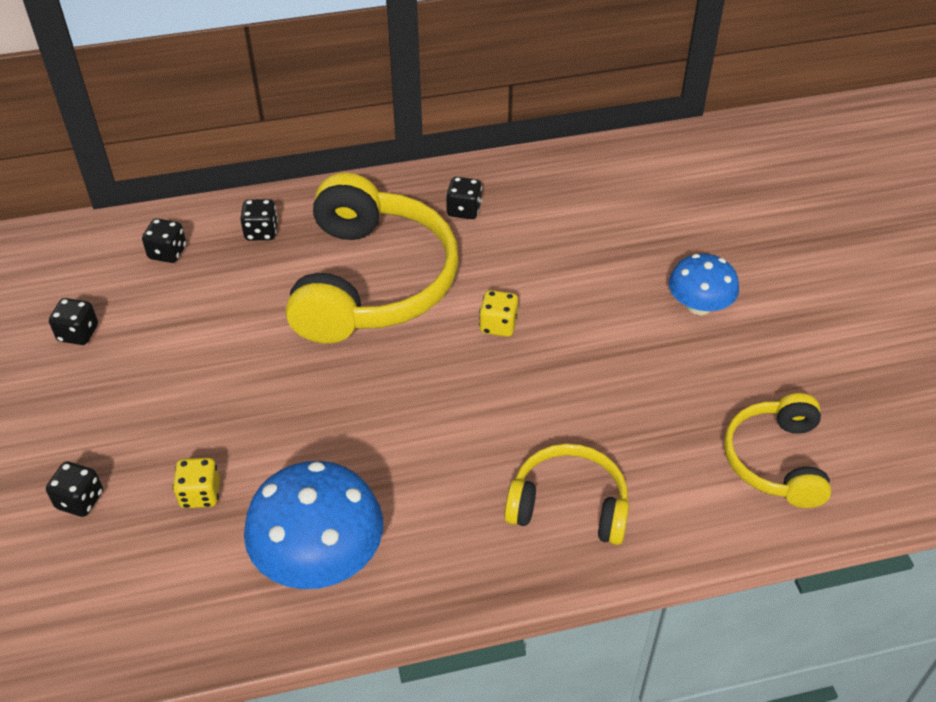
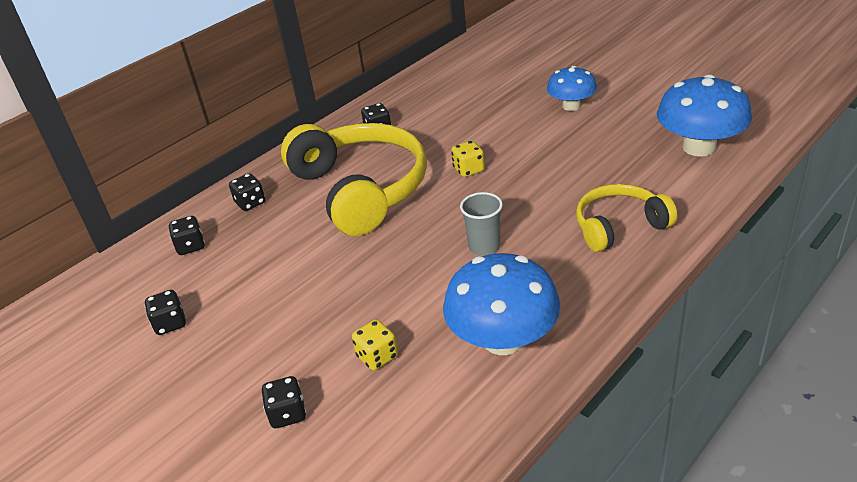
camera: 30 degrees left, 10 degrees down
(413, 435) = (484, 246): none -> grey cup
(776, 460) = (699, 147): yellow headphones -> blue mushroom

